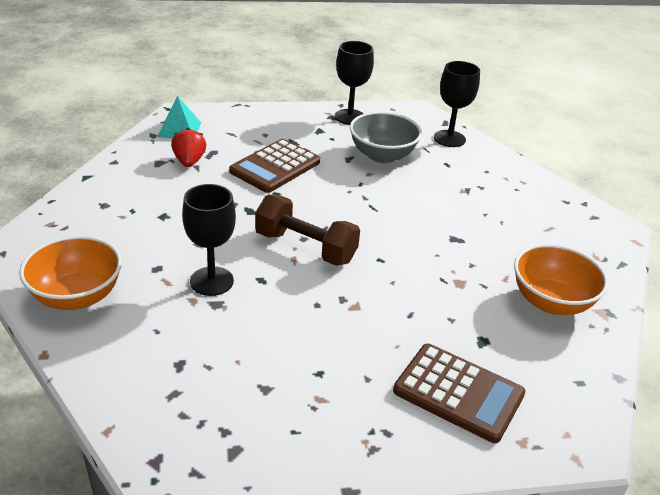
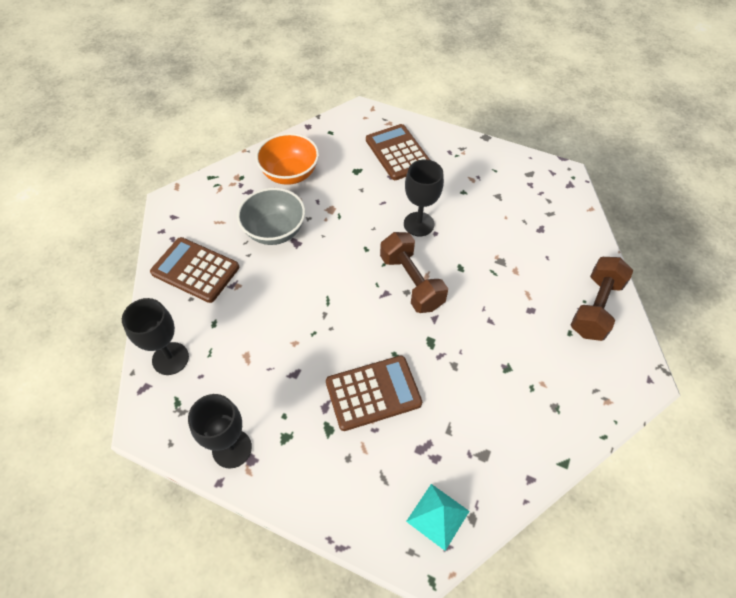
camera: 145 degrees left, 20 degrees up
(77, 296) = (595, 307): orange bowl -> brown dumbbell
(189, 161) = (452, 442): red strawberry -> none
(211, 281) = (496, 281): black goblet -> black goblet (418, 224)
(382, 155) = (259, 363): grey bowl -> grey bowl (275, 231)
(511, 188) = (195, 270): none -> brown calculator

